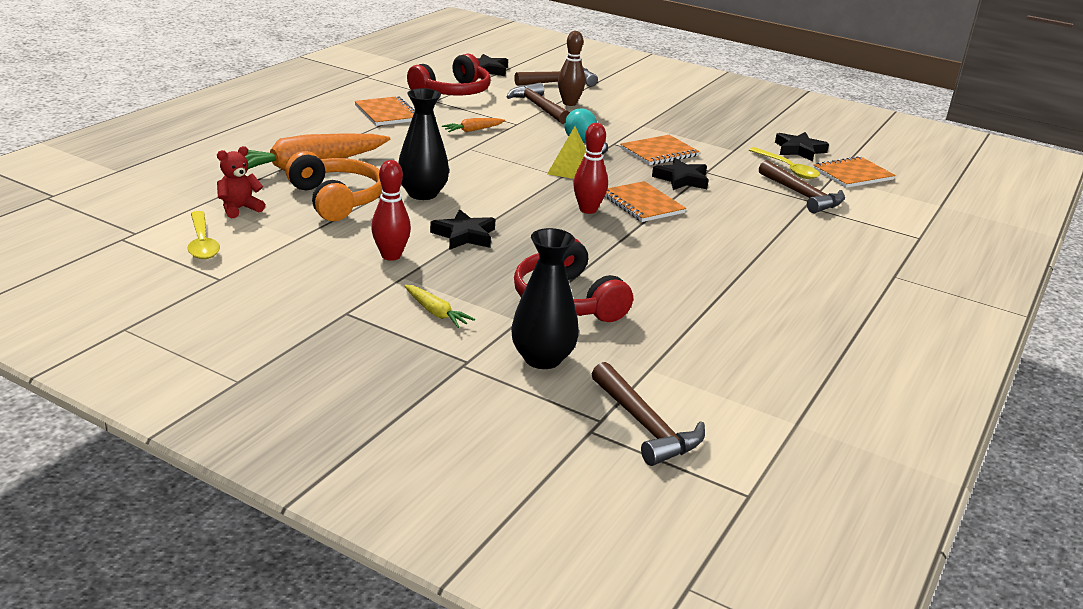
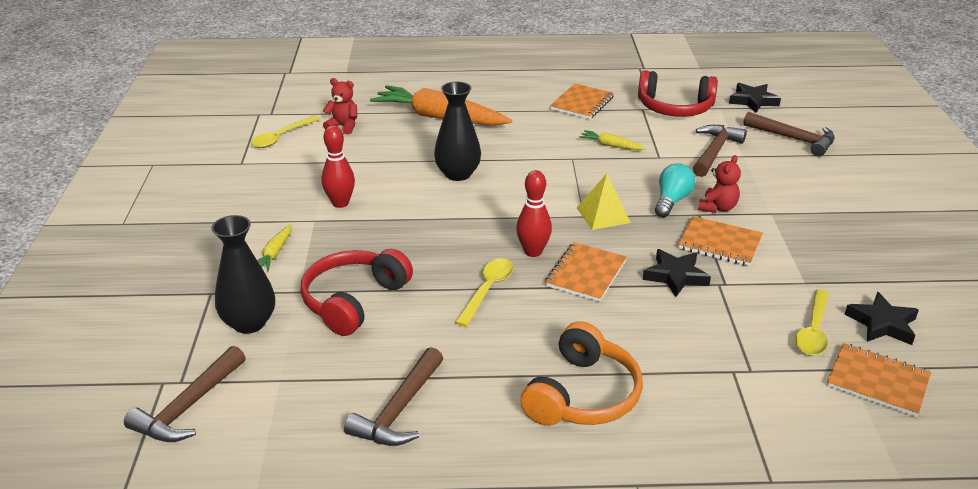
camera: 60 degrees right, 5 degrees up
(337, 199) = (402, 149): orange headphones -> orange headphones (583, 395)
(464, 235) = (409, 217): black star -> none
(473, 130) = (610, 145): orange carrot -> yellow carrot
(569, 103) = (752, 161): brown bowling pin -> none
(614, 135) = (717, 207): none -> red teddy bear
(620, 244) = (487, 290): none -> yellow spoon
(802, 195) = (756, 361): brown hammer -> brown hammer (399, 410)

